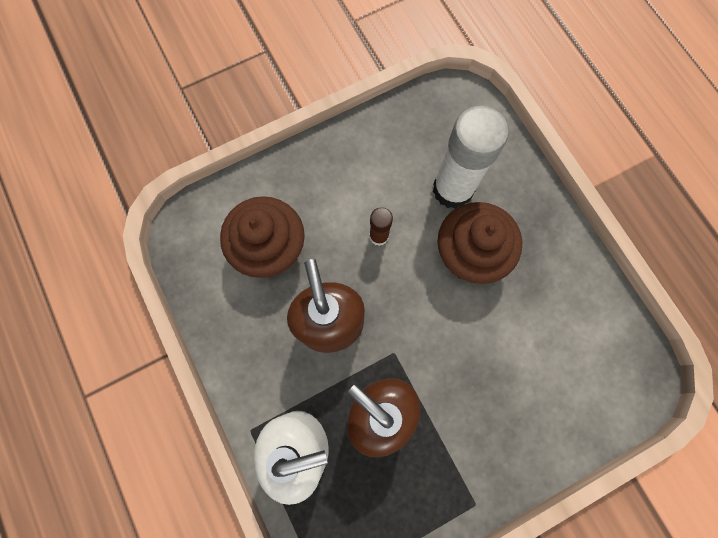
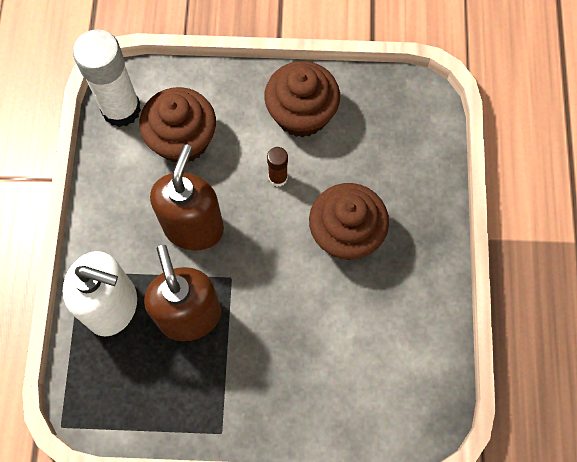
camera: 30 degrees right, 5 degrees down
(363, 166) = (301, 114): none -> brown cupcake
(452, 189) = (366, 173): white glue stick -> white glue stick (121, 109)

